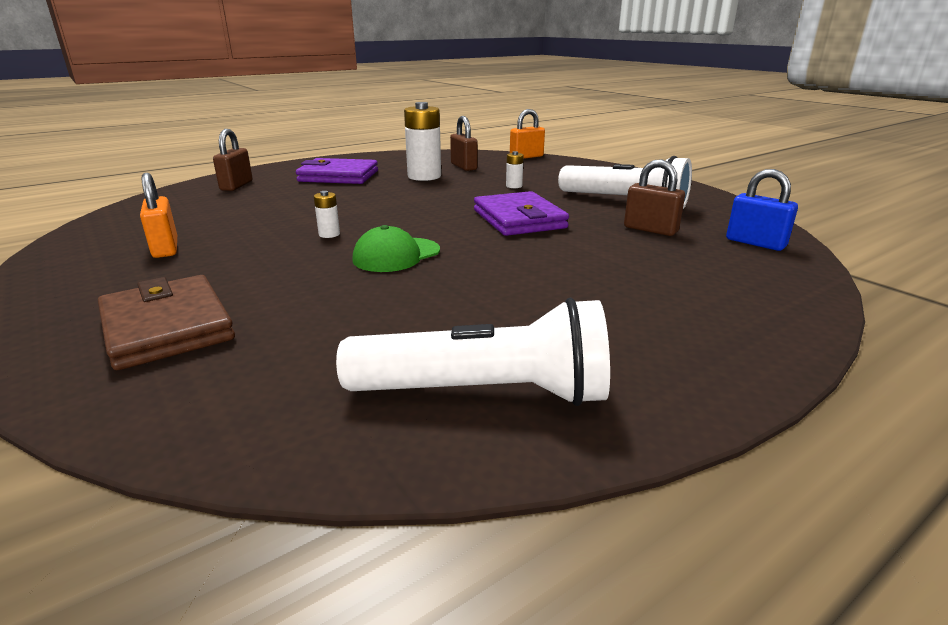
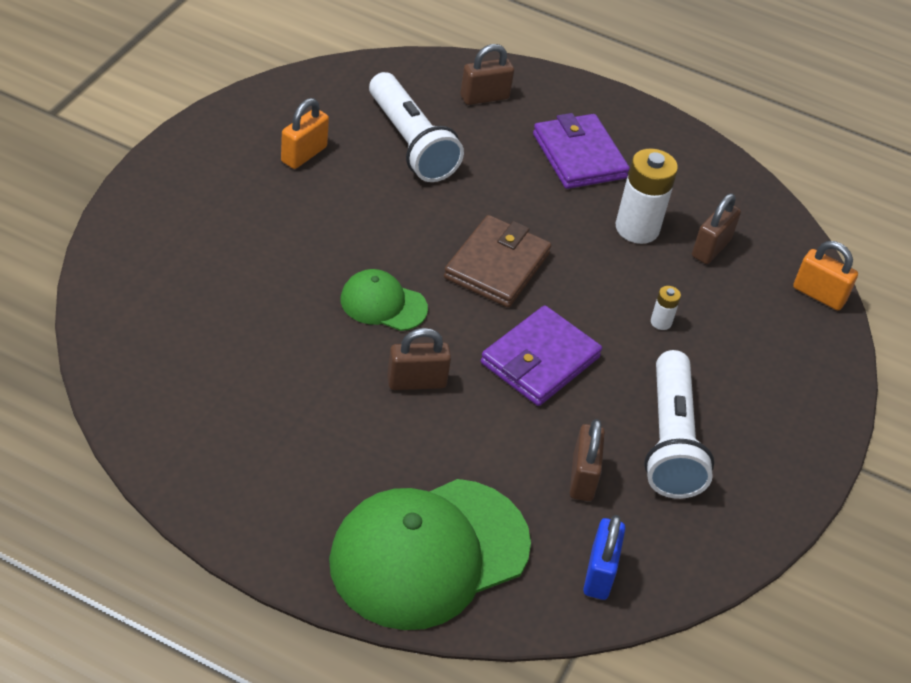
camera: 55 degrees right, 20 degrees up
(167, 327) = (191, 240): brown wallet -> brown wallet (497, 266)
(329, 234) = (400, 237): white battery -> none
(485, 393) = (201, 433): white flashlight -> white flashlight (410, 143)
(504, 261) = (416, 382): none -> brown padlock
(727, 298) = (429, 553): none -> green cap

